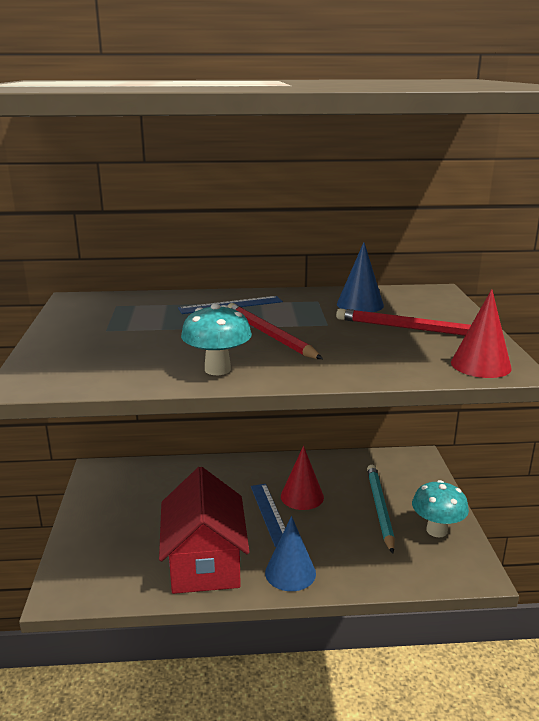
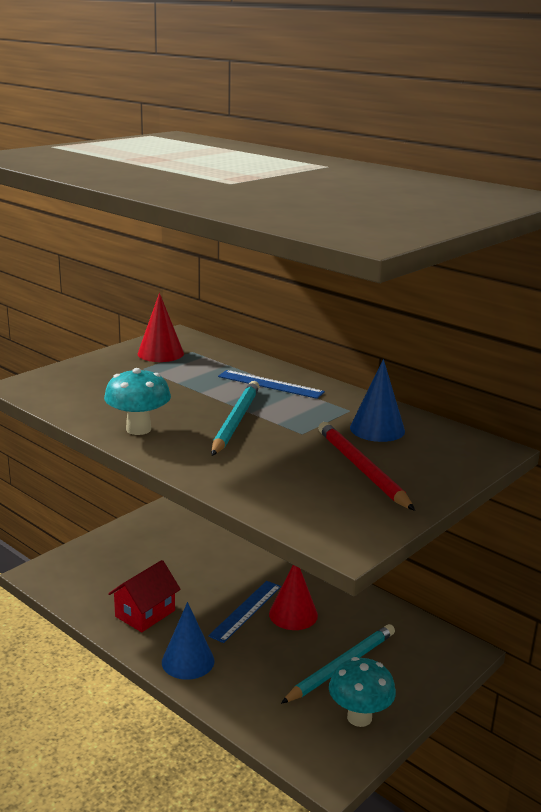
camera: 45 degrees right, 0 degrees up
(205, 563) = (145, 613): red house -> red house, size x0.60
(270, 335) = (235, 421): red pencil -> turquoise pencil
(480, 365) = (332, 526): red cone -> red cone (160, 353)

